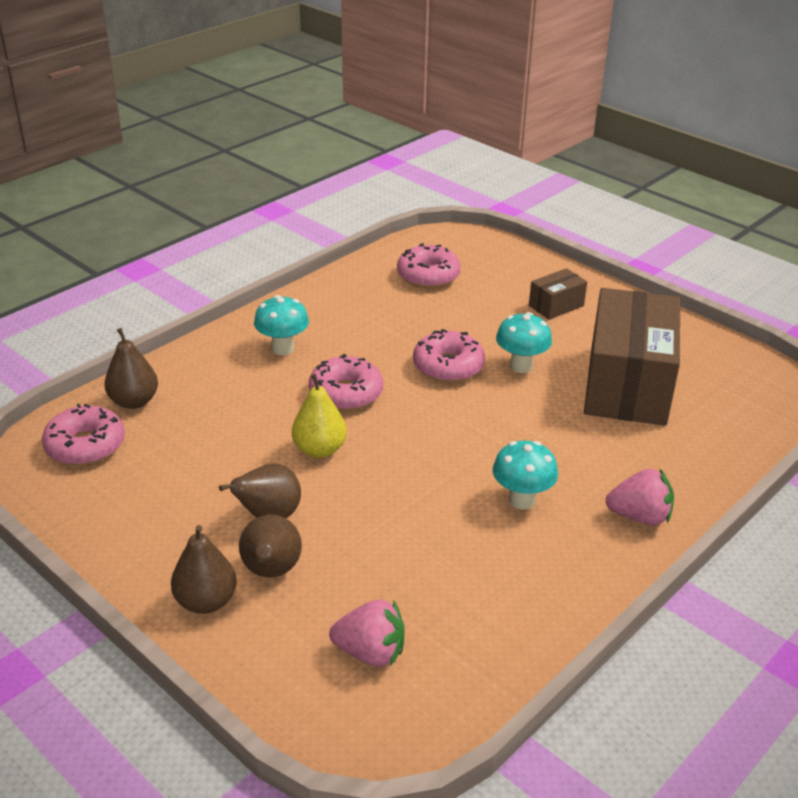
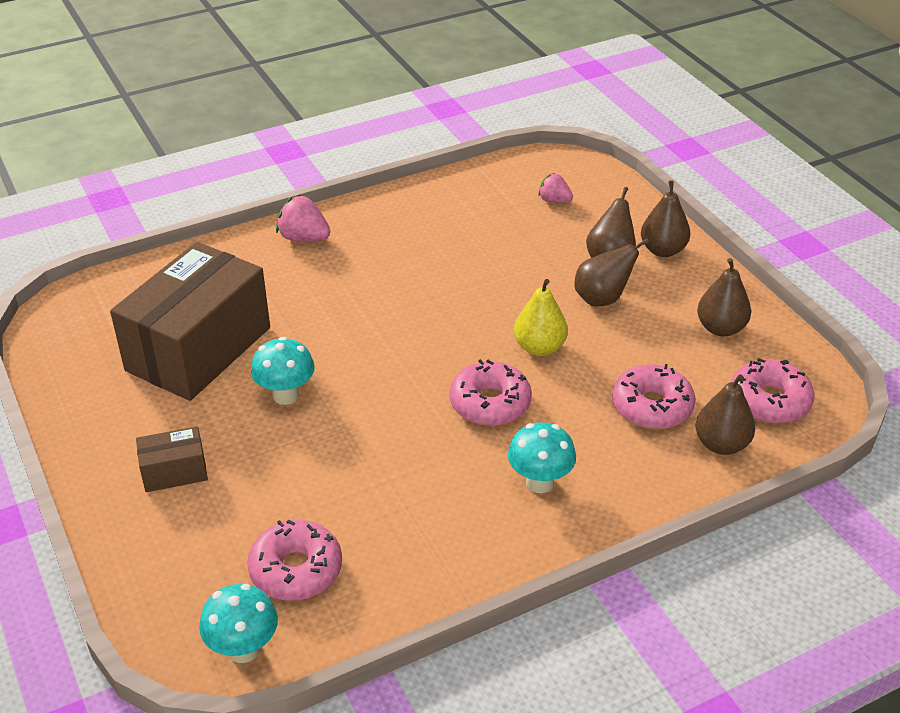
camera: 160 degrees left, 5 degrees up
(132, 510) = (720, 328): none -> brown pear
(370, 652) = (554, 200): pink strawberry -> pink strawberry, size x0.67
(448, 366) = (363, 413): pink donut -> pink donut (651, 407)
(522, 500) = (386, 268): turquoise mushroom -> turquoise mushroom (243, 649)

